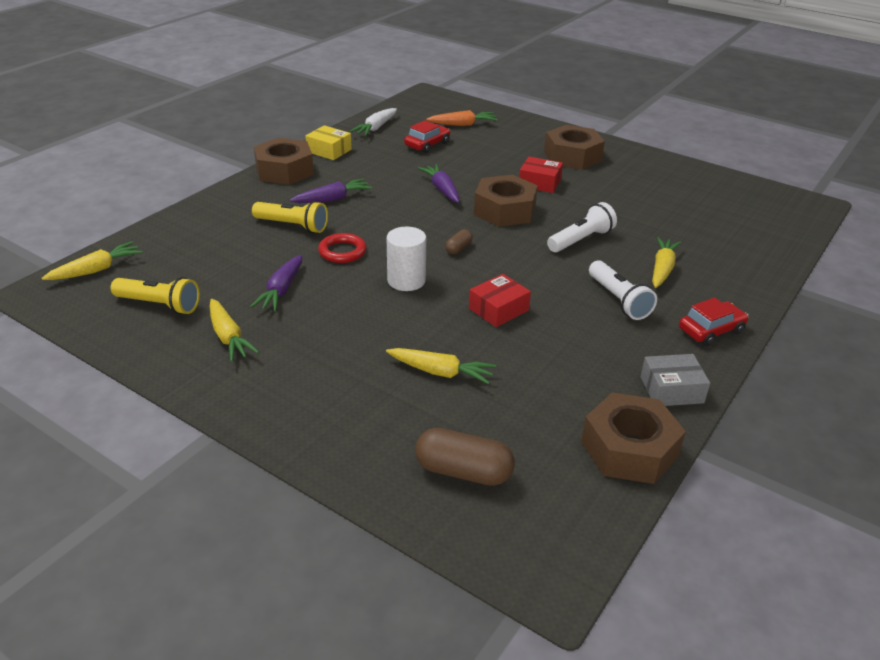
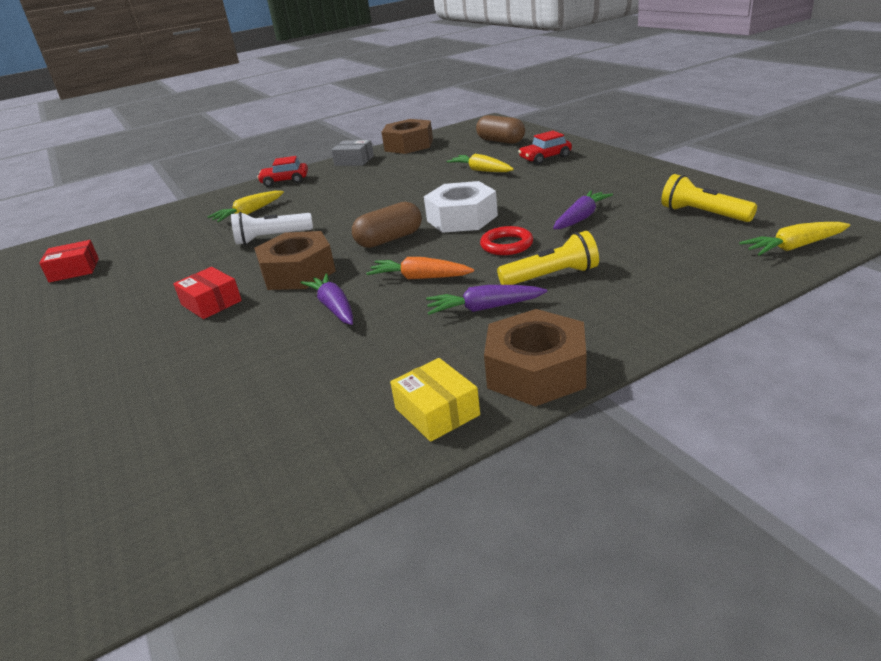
camera: 150 degrees left, 5 degrees down
(229, 337) = (633, 191): yellow carrot -> none
(292, 226) = (551, 276): yellow flashlight -> yellow flashlight turned 120 degrees clockwise
(375, 128) = (303, 469): white carrot -> none
(406, 280) = (462, 218): white cylinder -> white nut
(427, 144) = (261, 399): red car -> red car (545, 158)
(442, 189) = (333, 307): purple carrot -> purple carrot turned 150 degrees clockwise
(458, 248) = (389, 239): brown capsule -> brown capsule, size x1.93
(463, 124) = (140, 447): orange carrot -> orange carrot (419, 278)
(498, 309) = (407, 197): red box -> red box (74, 270)
(572, 156) = (106, 340): brown nut -> none
(618, 300) = (314, 197): white flashlight -> none

